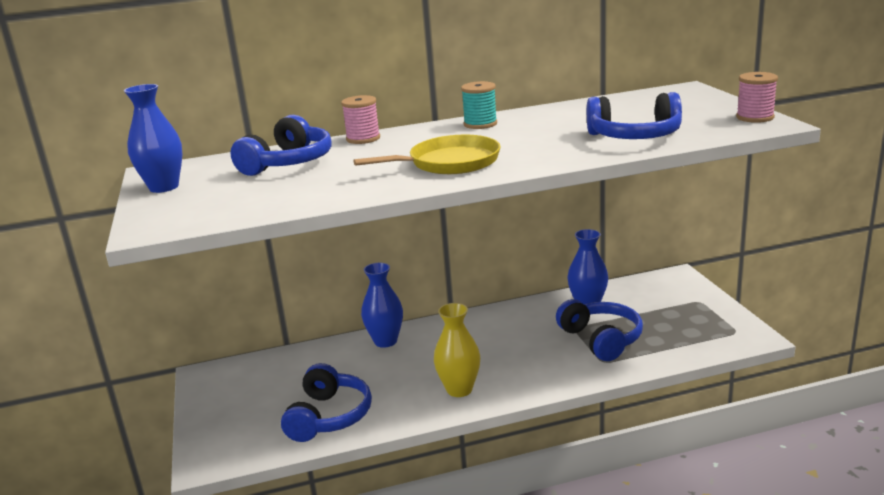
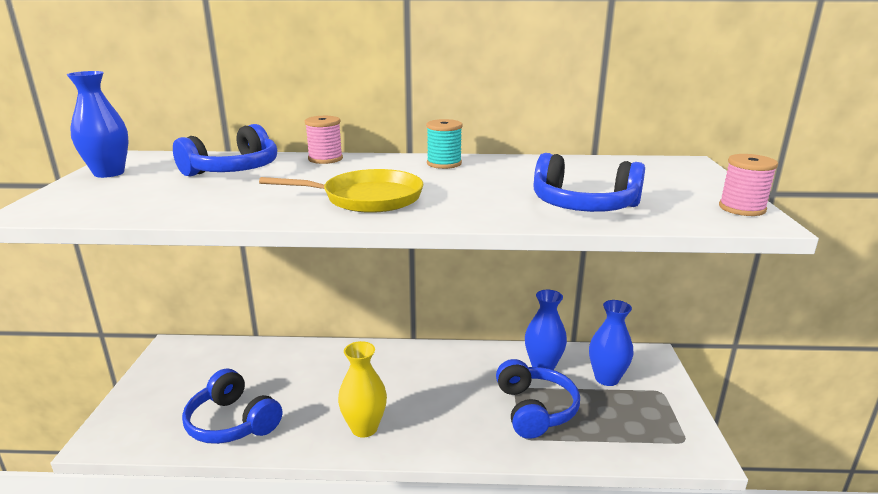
camera: 15 degrees right, 0 degrees up
(329, 416) = (232, 422): blue headphones -> blue headphones turned 105 degrees clockwise
(385, 341) = (336, 355): blue vase -> blue vase (606, 378)

